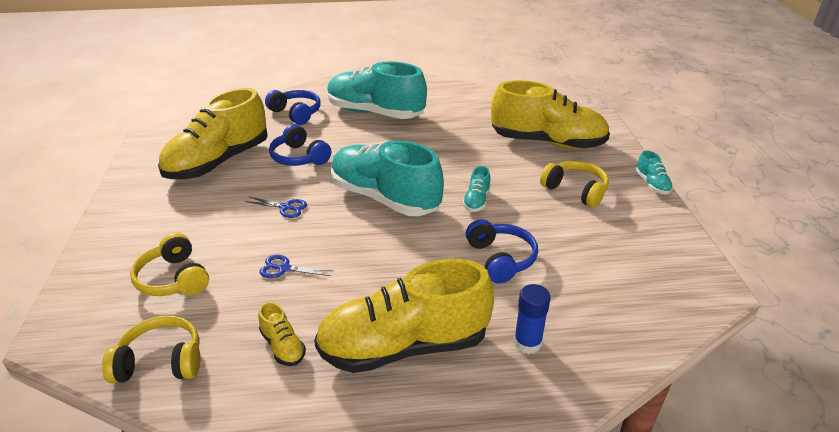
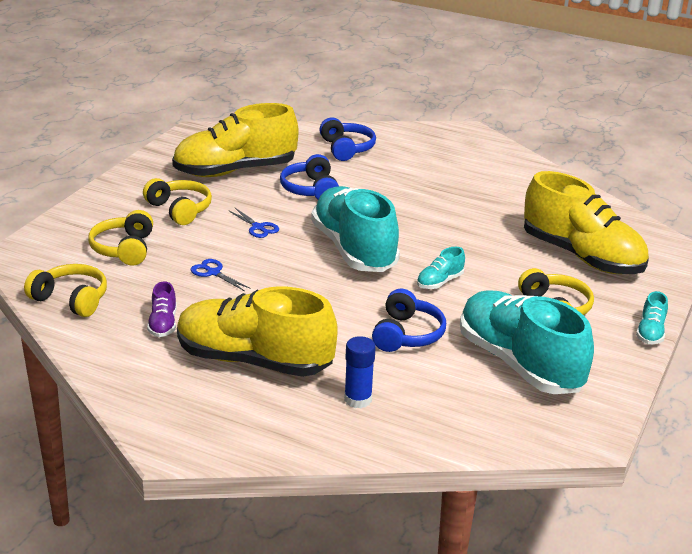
camera: 30 degrees right, 5 degrees down
(197, 217) = (180, 210): none -> yellow headphones
(283, 346) = (163, 324): yellow shoe -> purple shoe
(375, 113) = (426, 171): turquoise shoe -> turquoise shoe (519, 363)

